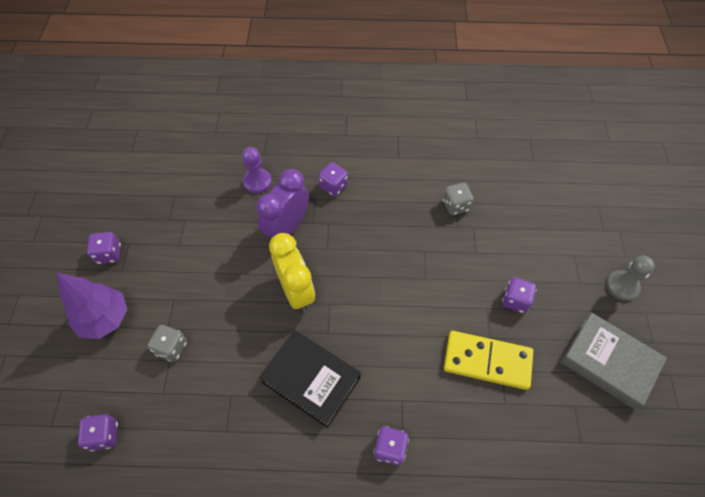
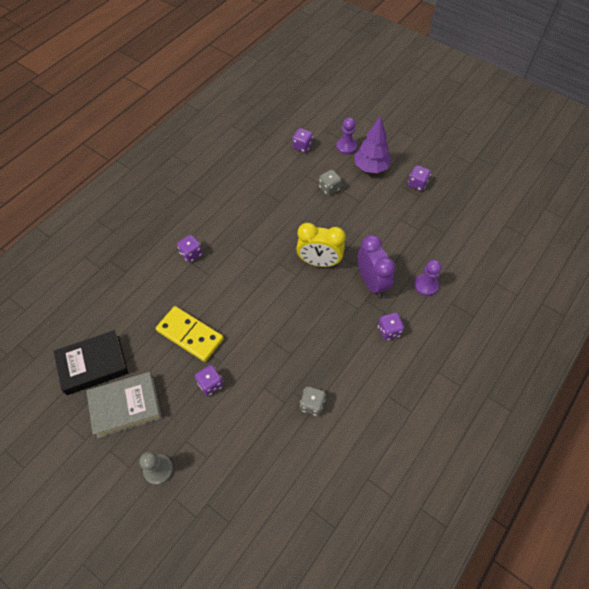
camera: 125 degrees right, 0 degrees up
(76, 373) = (346, 146): none -> purple pawn
(311, 380) = (257, 240): black book -> black book (93, 365)
(487, 361) = (190, 335): yellow domino -> yellow domino turned 75 degrees clockwise

